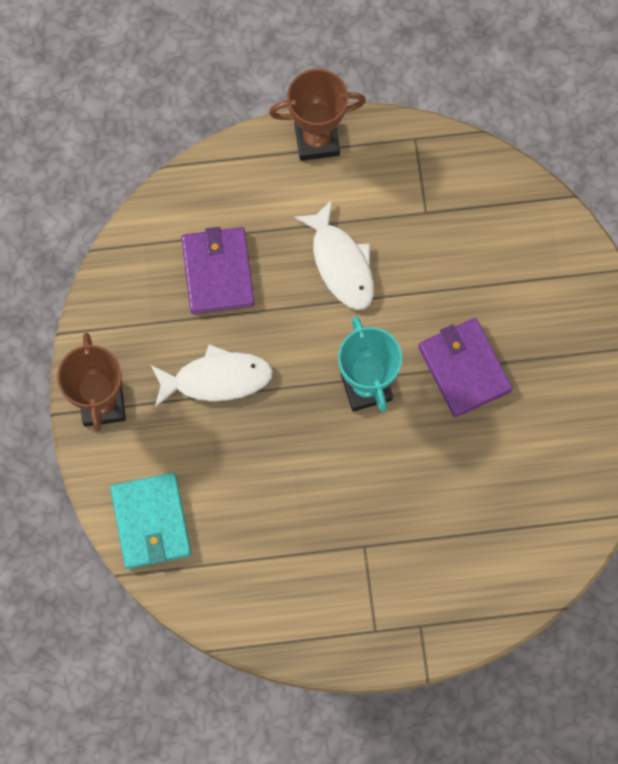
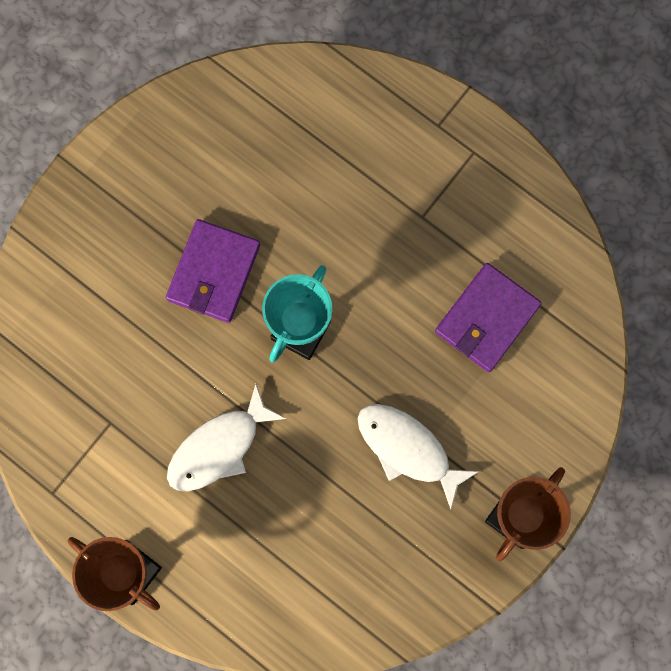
camera: 135 degrees left, 5 degrees up
(151, 522) = (564, 386): turquoise wallet -> none
(218, 272) = (321, 537): purple wallet -> purple wallet (486, 318)
(341, 263) = (219, 447): white fish -> white fish turned 150 degrees counterclockwise

